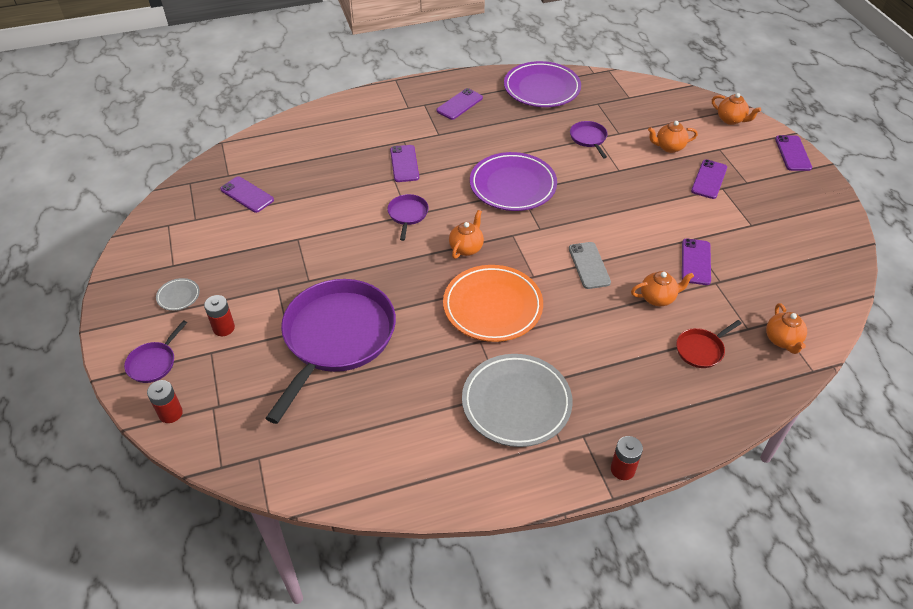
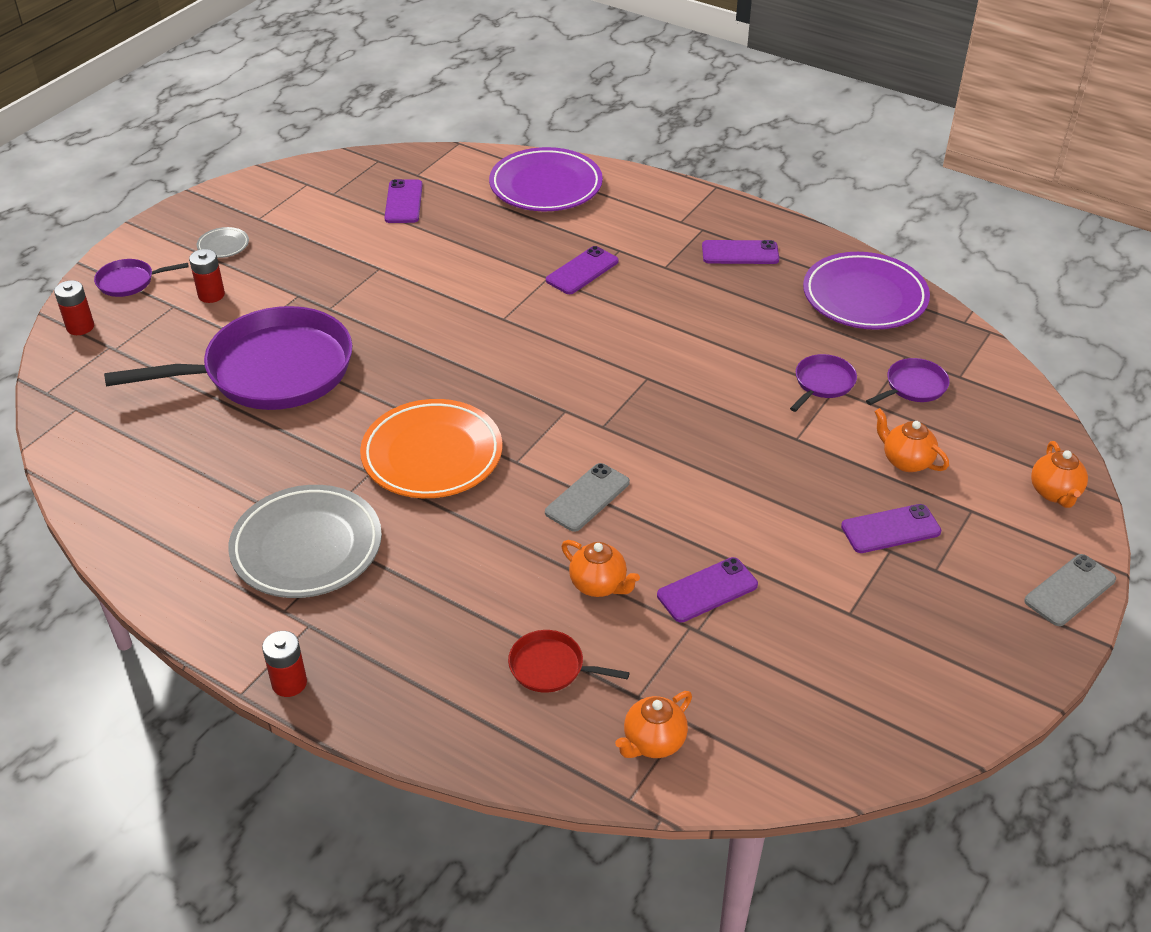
camera: 50 degrees right, 5 degrees down
(407, 214) = (504, 318): purple pan -> purple pan (913, 386)
(466, 248) = (502, 387): orange teapot -> none
(512, 186) = (650, 367): purple plate -> purple plate (546, 186)
(792, 153) = (1069, 590): purple phone -> grey phone

